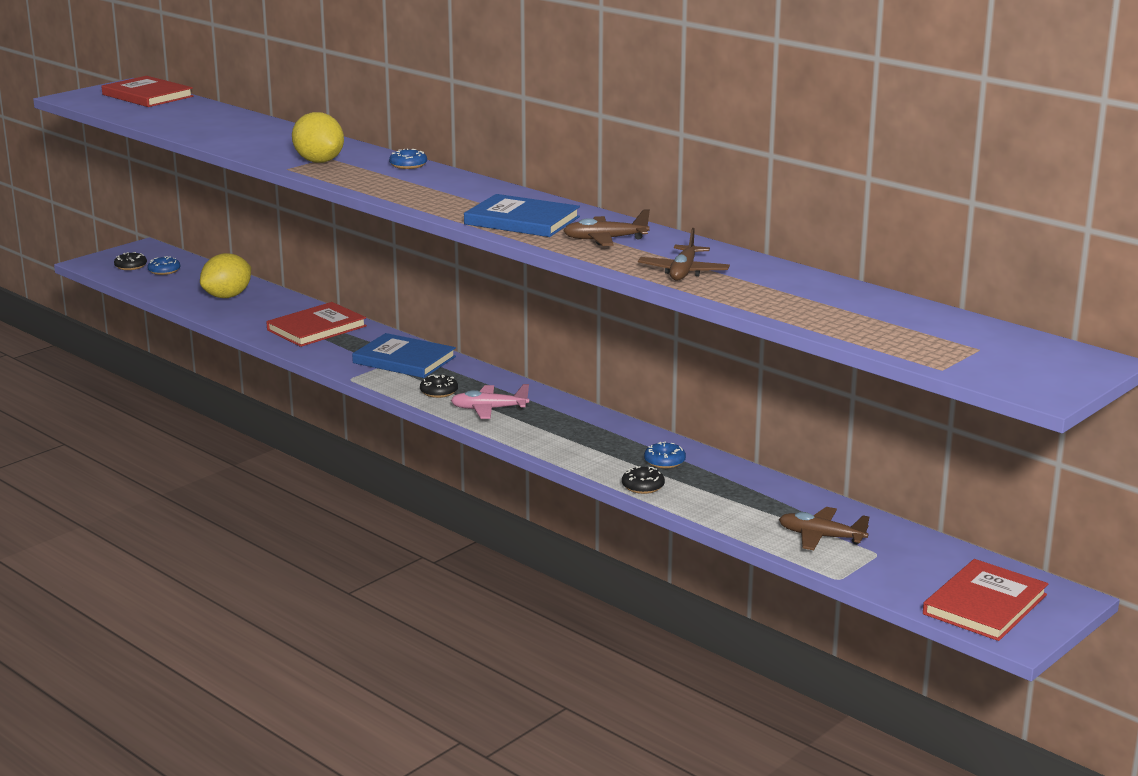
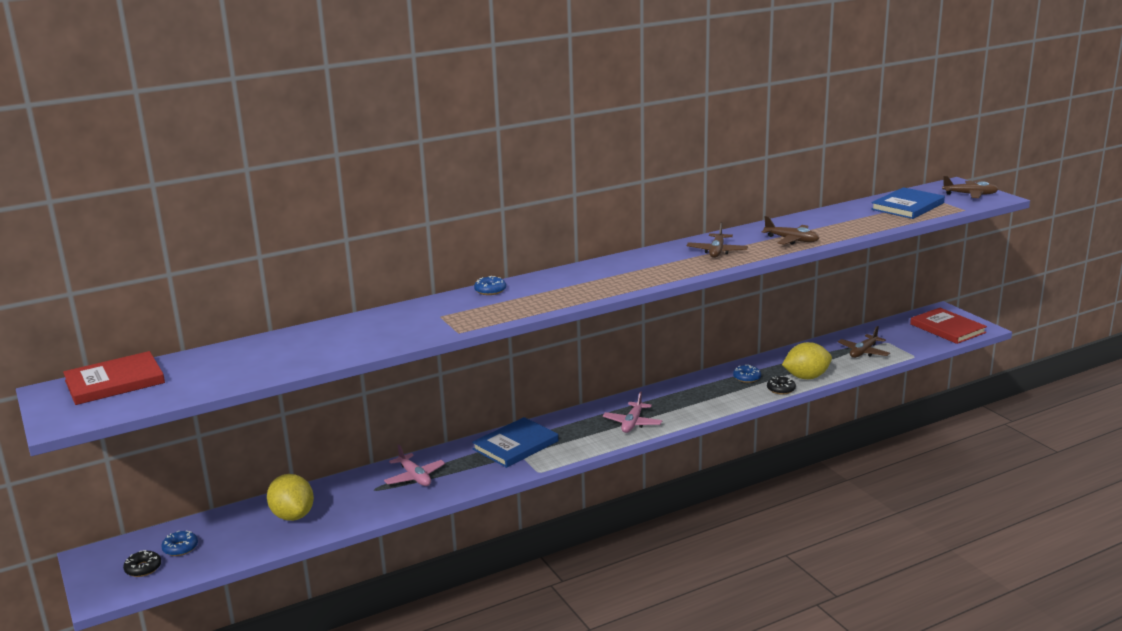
camera: 70 degrees left, 0 degrees up
(316, 328) = (414, 477): red book -> pink plane
(319, 161) = (448, 319): yellow lemon -> yellow lemon (806, 377)
(439, 392) = (589, 438): black donut -> none
(522, 221) = (661, 268): blue book -> blue book (907, 206)
(1039, 372) = (970, 194): none -> brown plane

